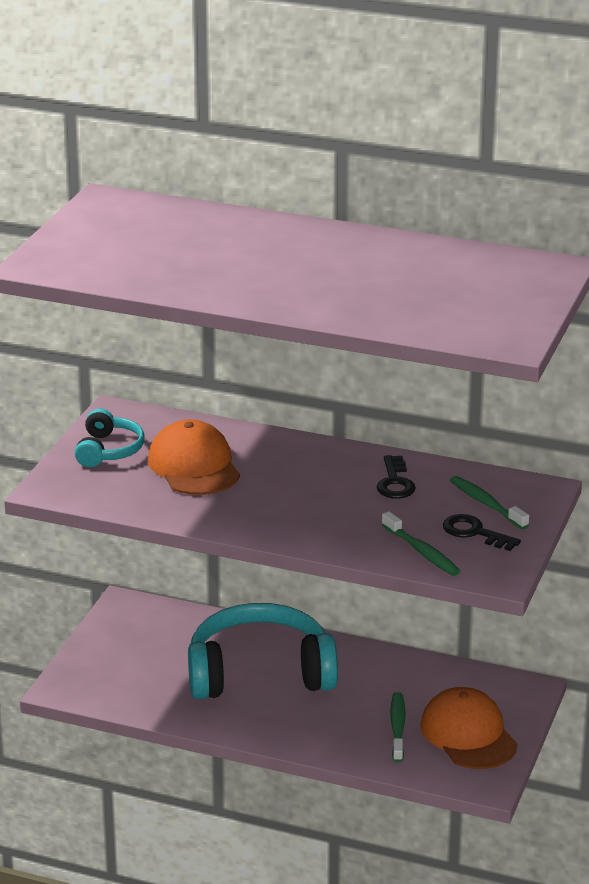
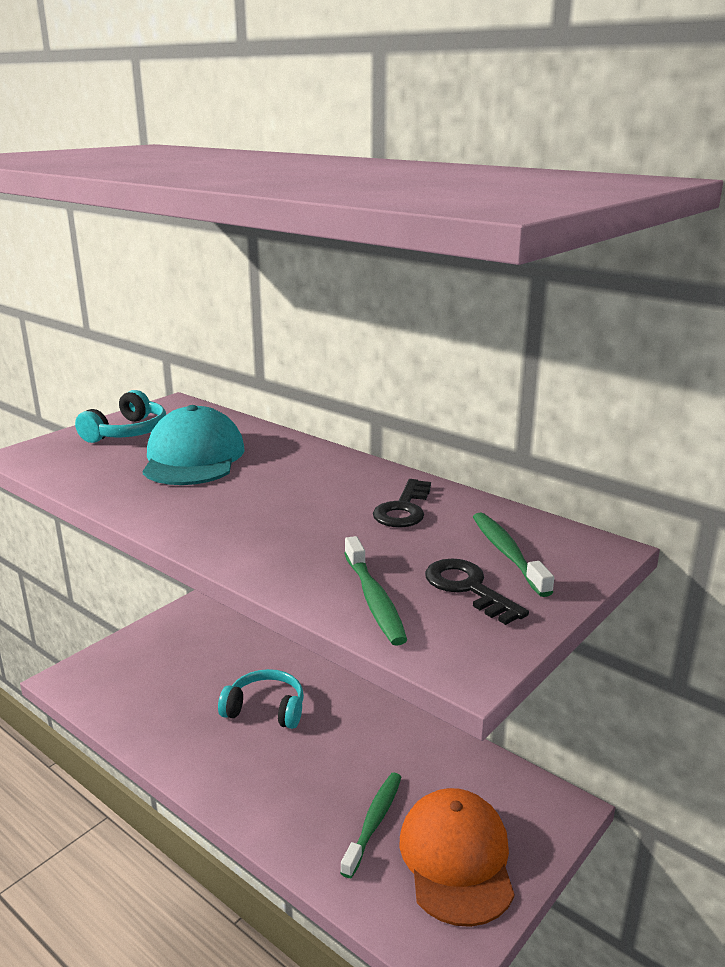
camera: 20 degrees right, 5 degrees down
(194, 466) = (193, 457): orange cap -> turquoise cap
(260, 673) = (266, 709): turquoise headphones -> turquoise headphones, size x0.49

